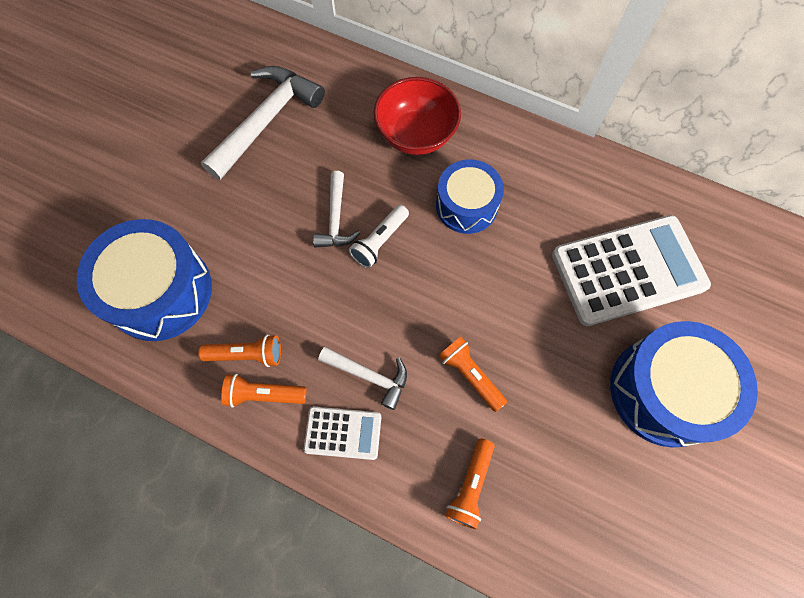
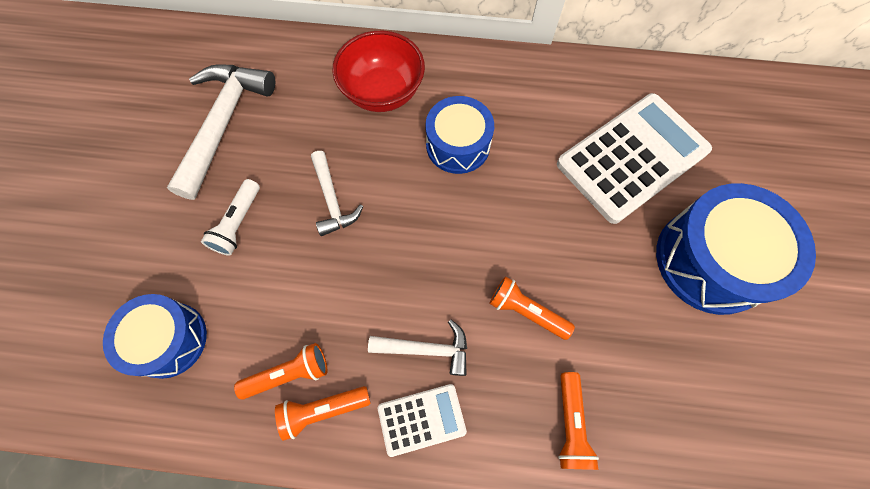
camera: 20 degrees left, 0 degrees up
(160, 291) = (169, 339): blue drum -> blue drum, size x0.64
(379, 241) = (385, 208): white flashlight -> white flashlight (238, 223)

